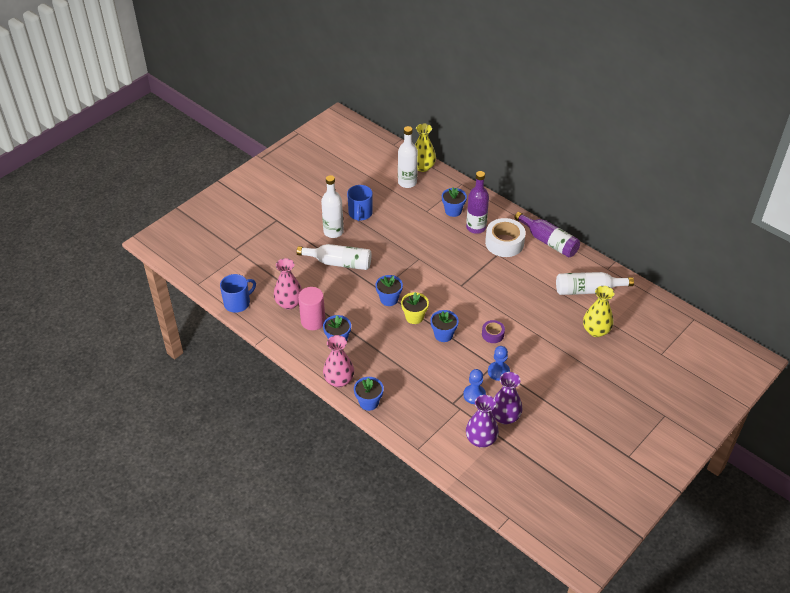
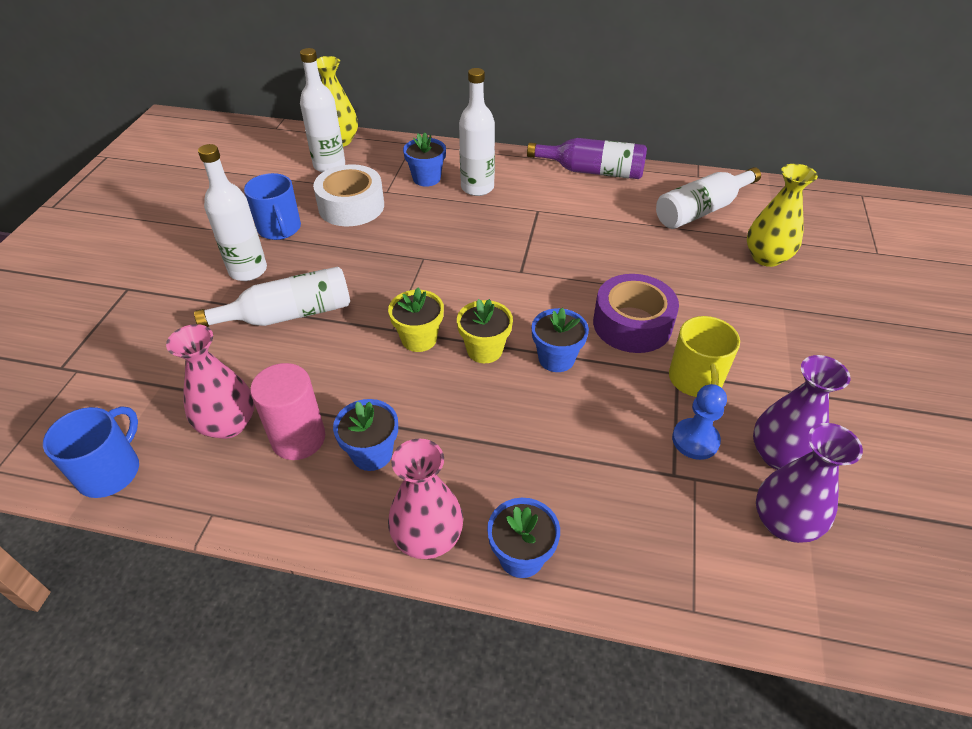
camera: 30 degrees left, 0 degrees up
(389, 299) = (419, 339): blue flower pot -> yellow flower pot
(476, 227) = (477, 188): purple bottle -> white bottle
(492, 334) = (632, 324): purple tape -> purple tape, size x1.88
(498, 372) = (695, 380): blue pawn -> yellow mug
(504, 243) = (534, 193): white tape -> white tape (351, 206)

